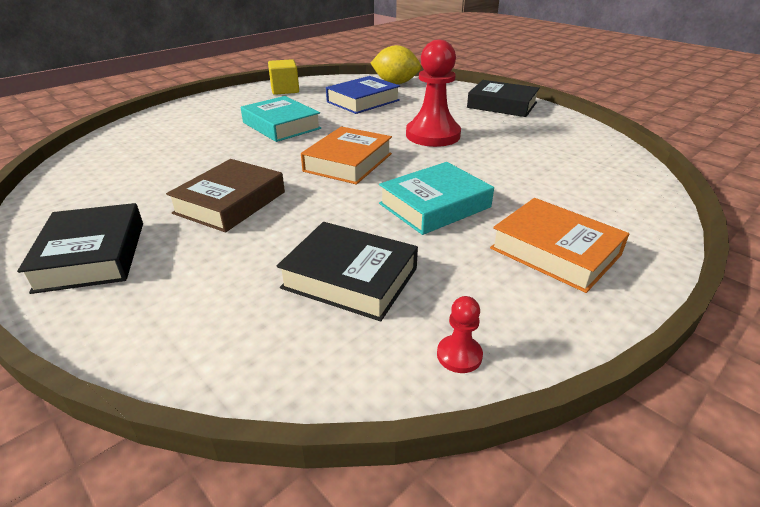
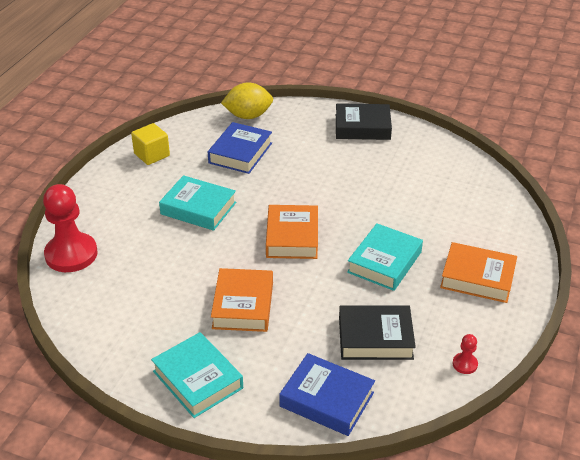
camera: 25 degrees left, 5 degrees up
(92, 255) = (198, 379): black book -> turquoise book
(207, 331) = (326, 399): none -> blue book
(230, 202) = (243, 305): brown book -> orange book
(433, 135) = (333, 185): red pawn -> red pawn (71, 254)

